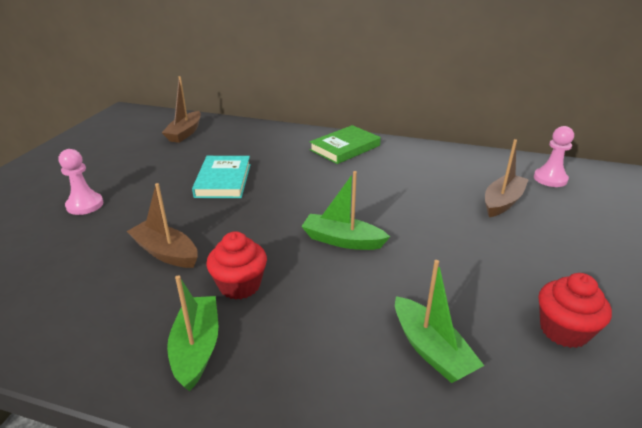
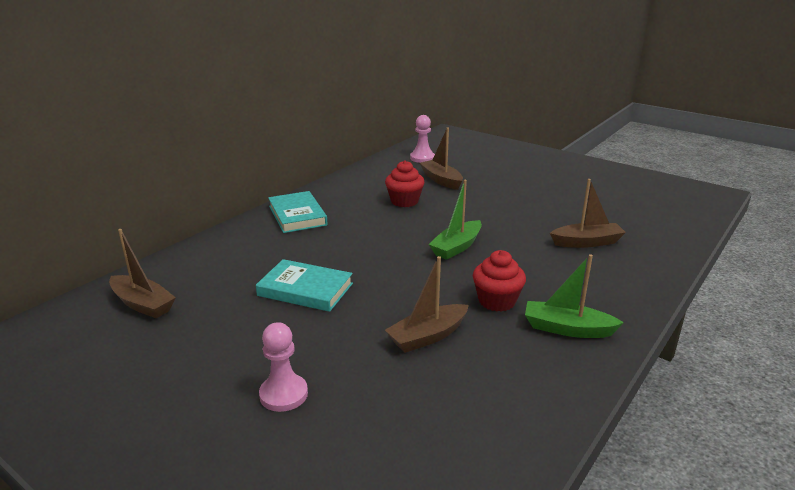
camera: 70 degrees left, 5 degrees down
(345, 148) = (297, 215): green book -> turquoise book
(431, 349) = (586, 242): green boat -> brown boat
(564, 330) = (579, 203): red cupcake -> red cupcake (404, 201)

